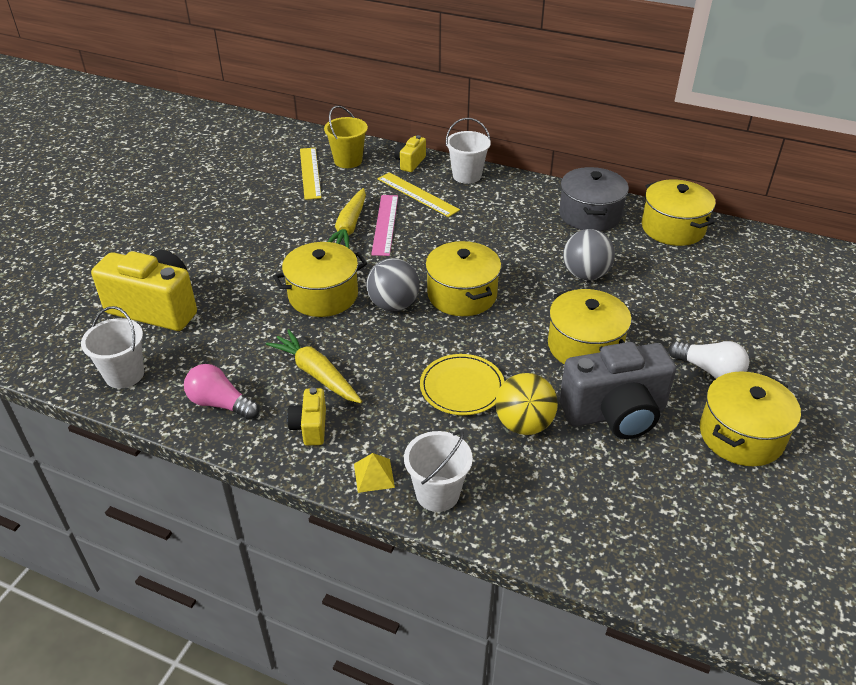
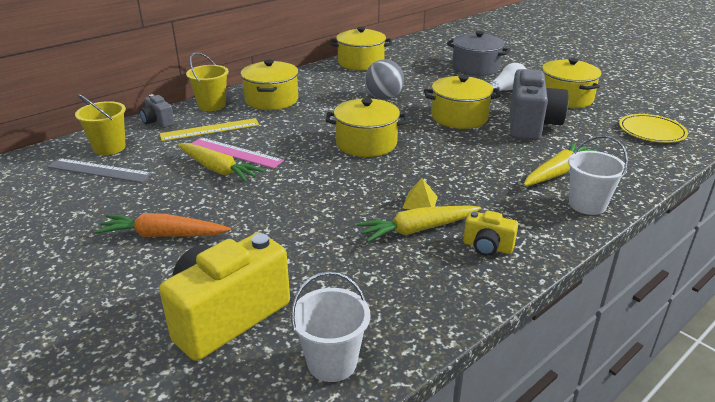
camera: 65 degrees left, 10 degrees down
(220, 403) = (426, 295): pink light bulb -> none
(238, 241) = (163, 235): none -> orange carrot
(310, 173) = (99, 170): yellow ruler -> grey ruler
(323, 295) = (308, 203): yellow pot -> yellow pot (271, 100)
(374, 475) = (559, 227): yellow pyramid -> yellow pyramid (420, 202)
(393, 305) = (353, 173): grey ball -> none
(410, 163) = (158, 122): yellow camera -> grey camera
(462, 387) = (475, 168): yellow plate -> yellow plate (651, 131)
(467, 175) = (212, 105): white bucket -> yellow bucket
(499, 457) = (557, 172): none -> yellow carrot
(524, 424) = (527, 156): yellow ball -> none
(590, 215) = (318, 80): grey pot -> grey pot (475, 68)

